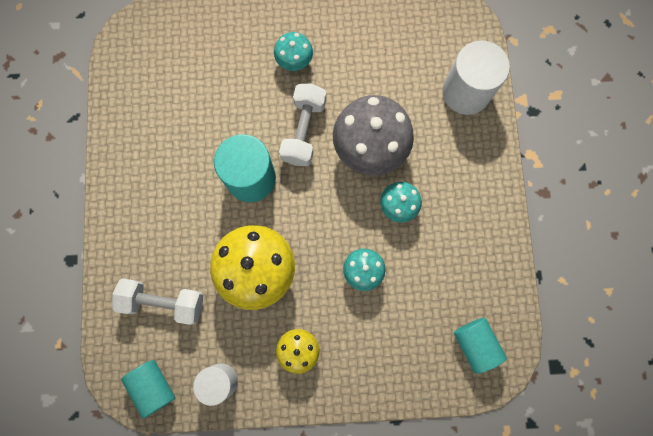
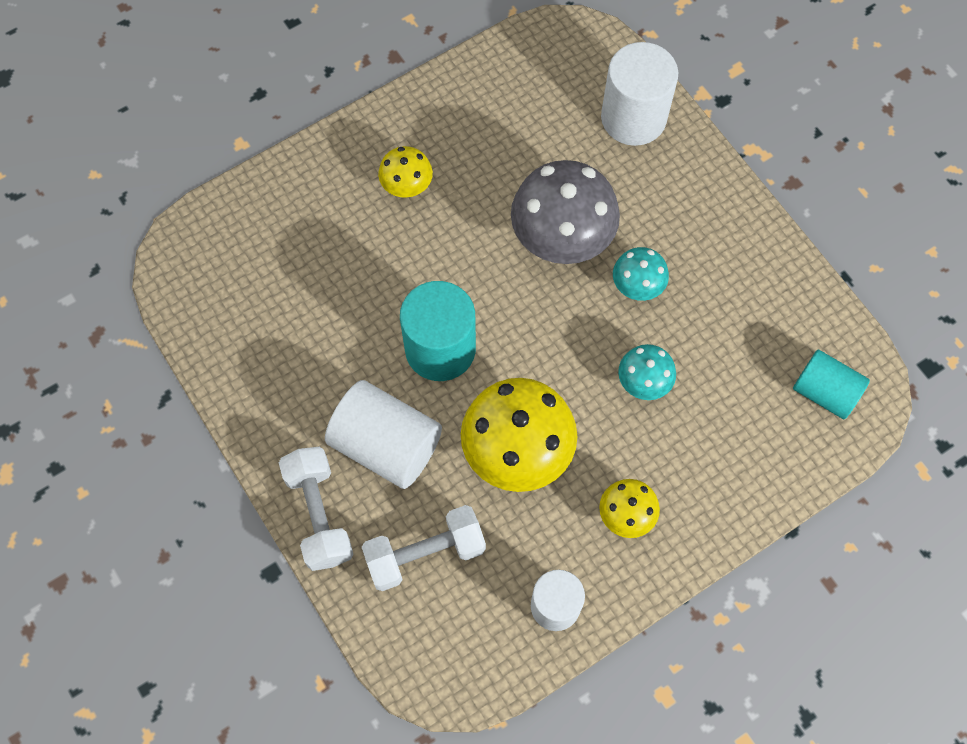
camera: 30 degrees left, 10 degrees down
(154, 386) = (477, 661): turquoise cylinder -> none
(182, 220) = (386, 445): none -> white cylinder
(294, 61) = (407, 186): turquoise mushroom -> yellow mushroom
(303, 131) = (470, 260): white dumbbell -> white dumbbell (319, 514)

